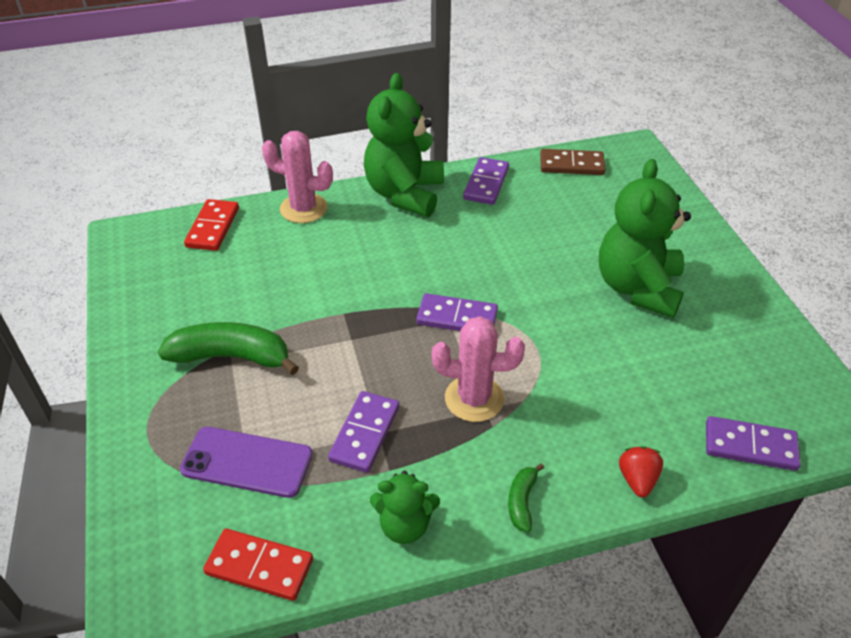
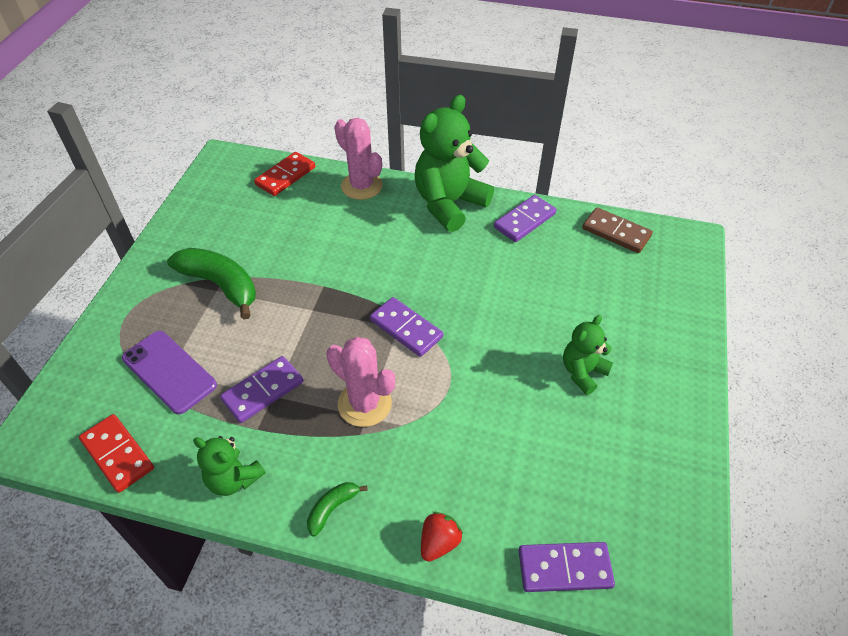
camera: 30 degrees right, 5 degrees up
(637, 288) = (583, 372): green teddy bear -> green teddy bear, size x0.54
(750, 446) = (564, 568): purple domino -> purple domino turned 45 degrees counterclockwise

